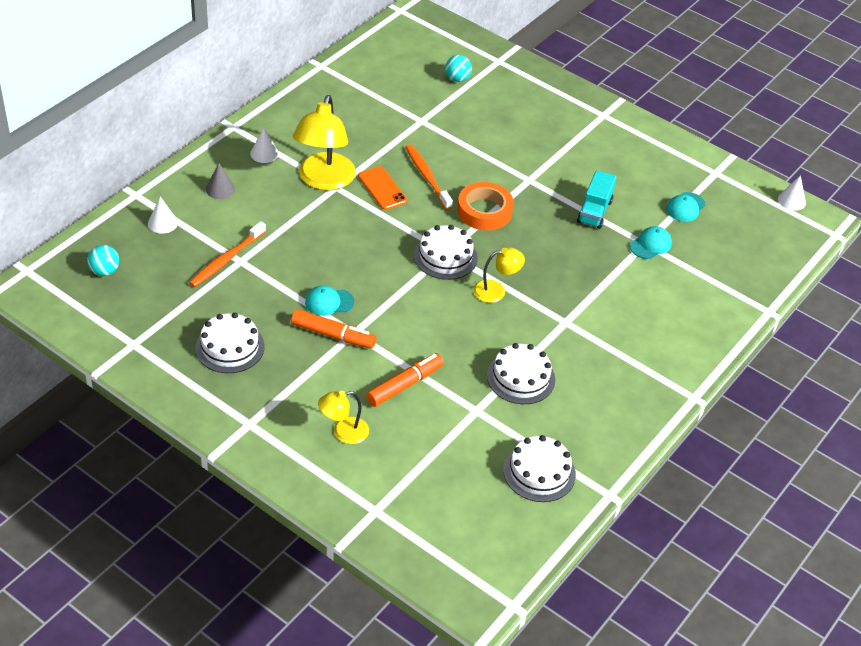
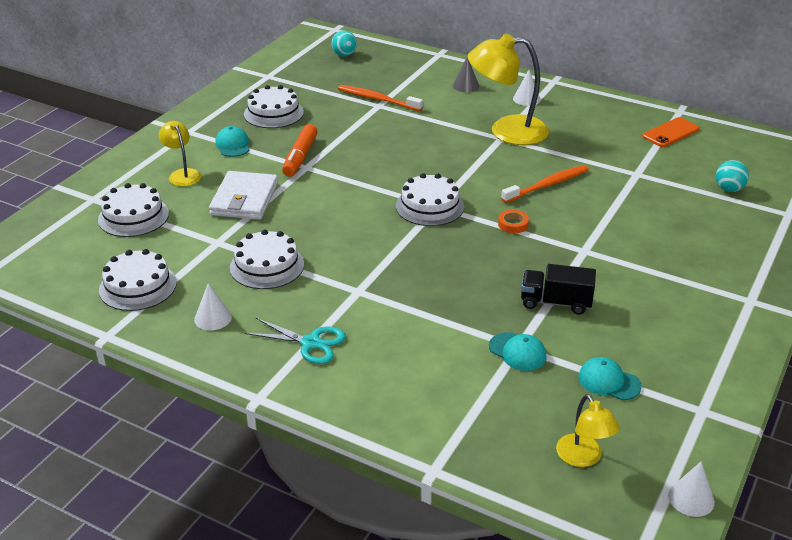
camera: 85 degrees right, 10 degrees down
(162, 223) = (410, 68): white cone -> white cone (213, 318)
(329, 302) = (341, 151): turquoise cap -> turquoise cap (233, 145)
(382, 188) = (513, 161): orange phone -> orange phone (670, 133)
(405, 385) = (244, 199): orange marker -> white wallet
(418, 475) = (133, 216): none -> white cake
(484, 211) = (513, 224): orange tape -> orange tape, size x0.48
(496, 290) = (391, 241): yellow lamp -> yellow lamp (583, 458)
(594, 211) = (556, 302): turquoise truck -> black truck
(631, 359) = (310, 343): none -> turquoise scissors

